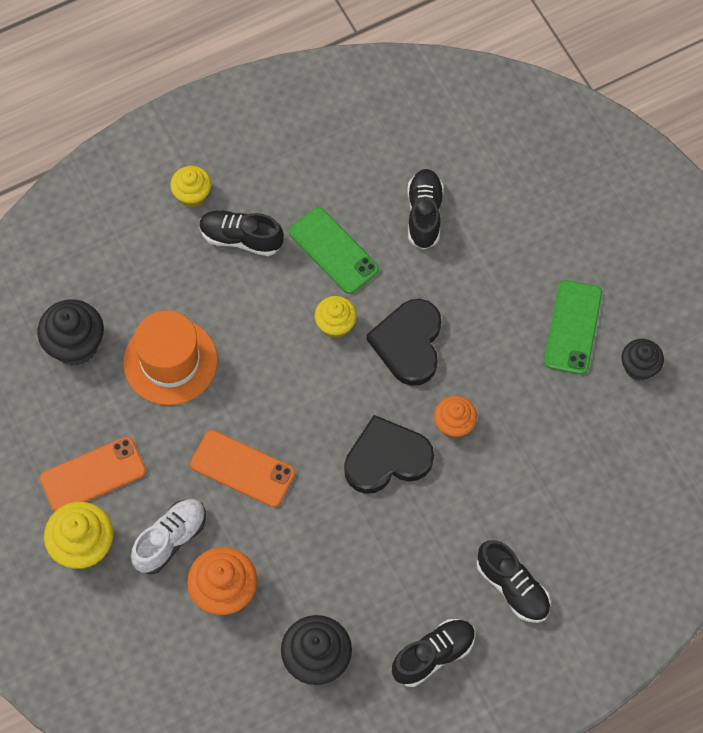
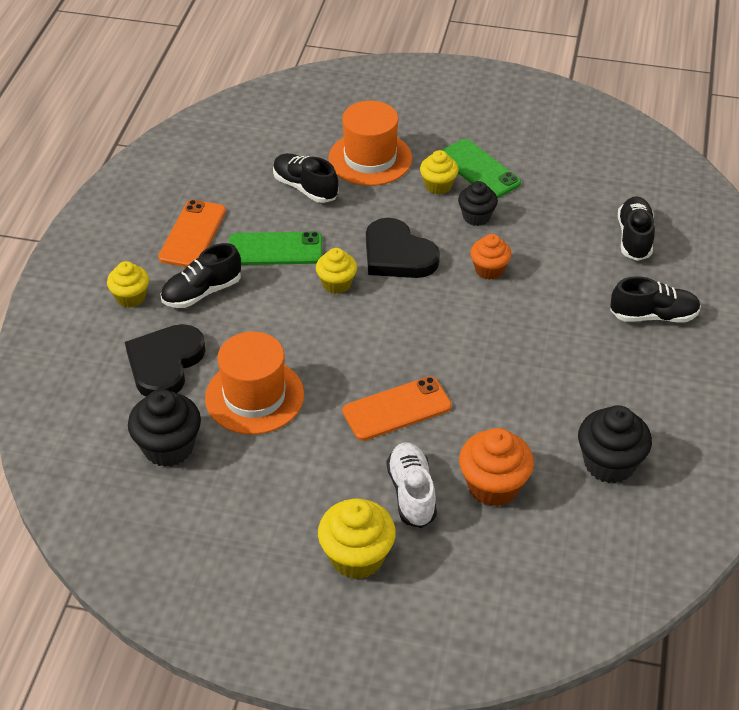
camera: 50 degrees left, 20 degrees down
(93, 475) = (298, 509): orange phone -> orange phone (193, 234)
(386, 458) = (478, 321): black heart -> black heart (165, 363)
(433, 655) = (669, 392): black shoe -> black shoe (634, 238)
(506, 234) = (370, 158): none -> orange hat
(521, 311) = (438, 185): none -> yellow cupcake
(639, 367) = (544, 157): black cupcake -> black cupcake (476, 217)

